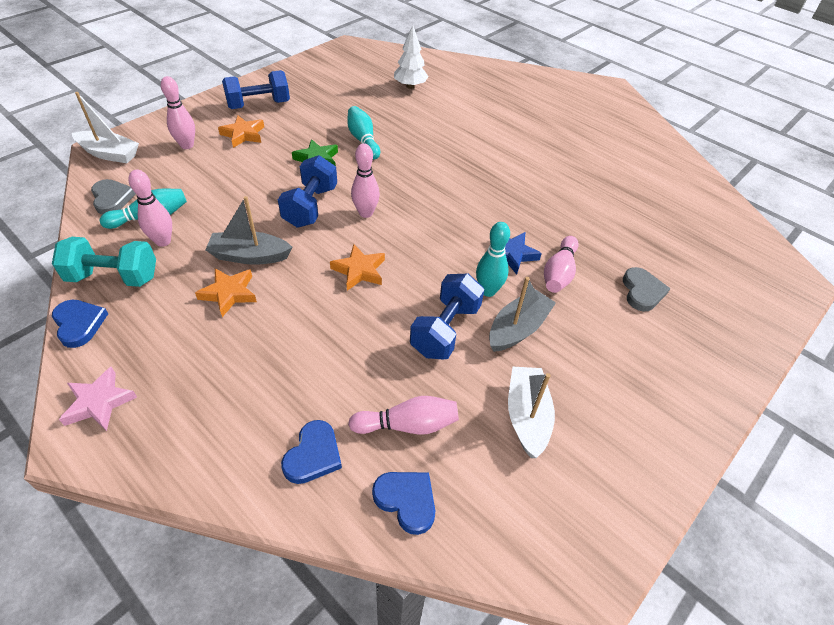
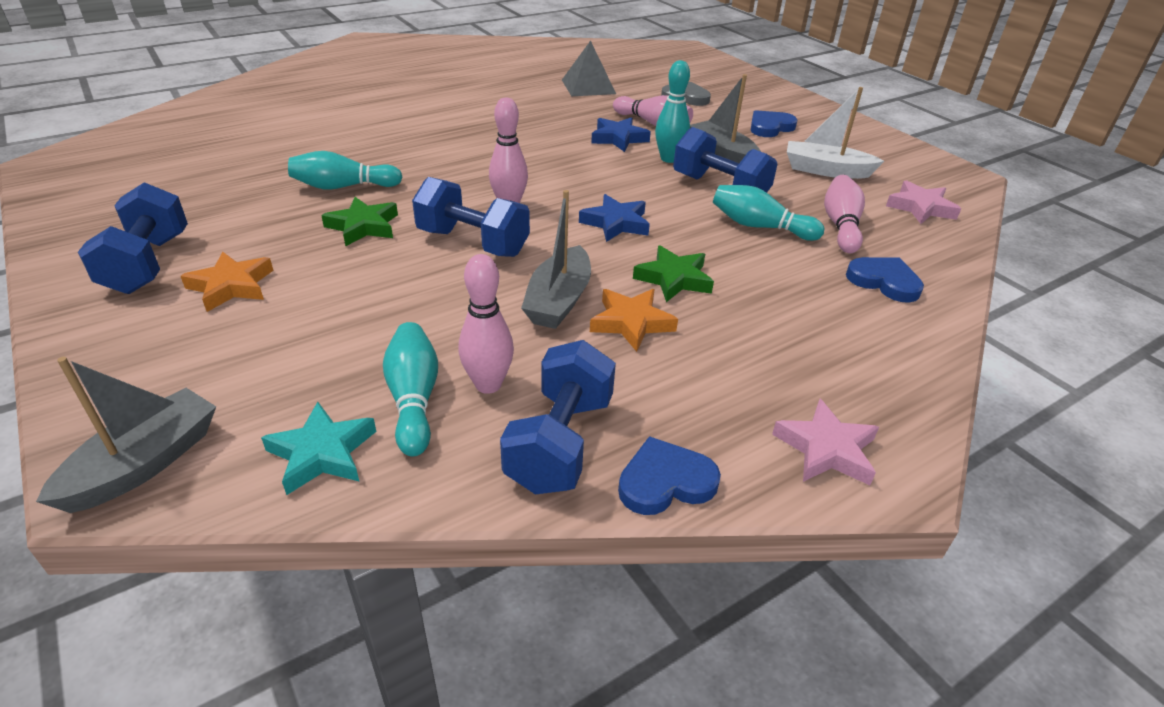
camera: 75 degrees left, 10 degrees down
(109, 154) = (144, 463): white boat -> grey boat
(112, 199) = (322, 453): grey heart -> turquoise star
(114, 277) = (560, 443): turquoise dumbbell -> blue dumbbell
(187, 145) = (209, 351): pink bowling pin -> none
(287, 310) = (674, 279): none -> green star
(359, 270) = (616, 223): orange star -> blue star
(384, 361) = (760, 227): none -> turquoise bowling pin
(406, 500) = (924, 238): blue heart -> blue heart (770, 127)
(410, 86) = (237, 137): white tree -> none
(476, 506) = (920, 208): none -> pink star
(615, 221) = (588, 86): none -> grey pyramid

